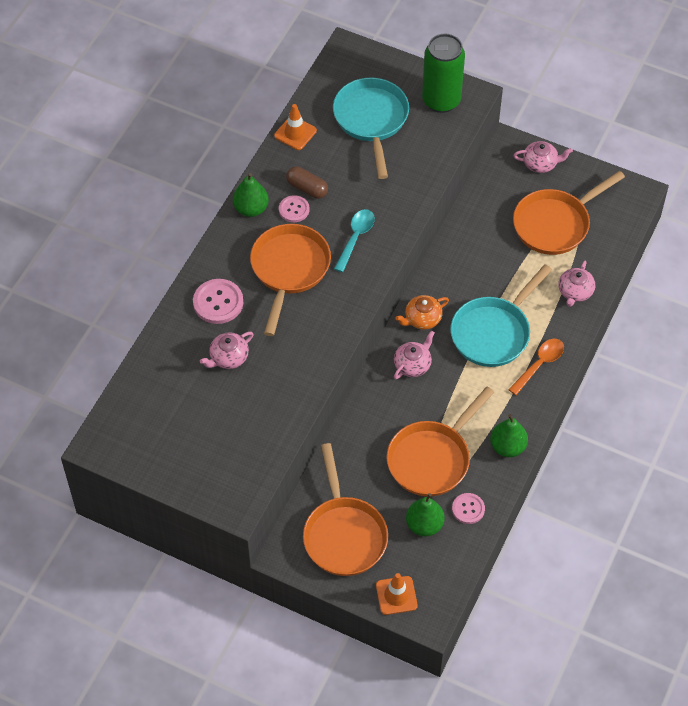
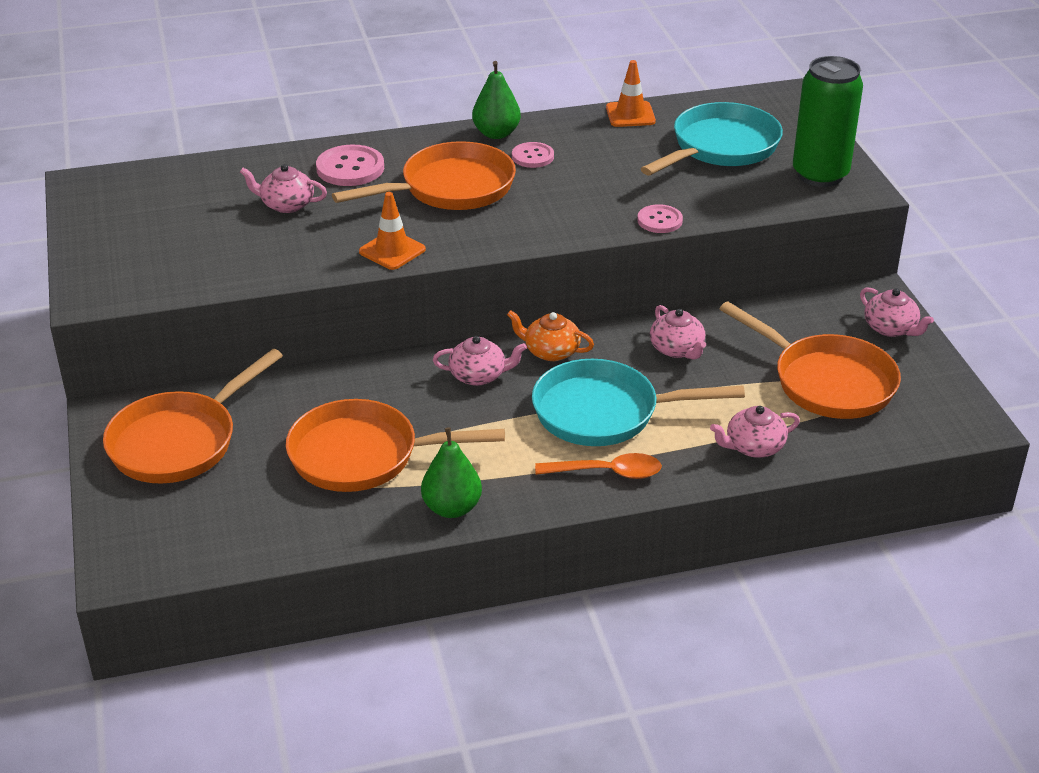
camera: 50 degrees right, 20 degrees down
(307, 188) = (571, 151): brown capsule -> none
(355, 238) = (552, 207): turquoise spoon -> none
(396, 595) = (130, 526): orange traffic cone -> orange traffic cone (392, 251)
(424, 525) = (258, 497): green pear -> none
(468, 509) = (321, 522): pink button -> pink button (659, 220)
(472, 264) = (677, 349): none -> pink teapot
(555, 224) = (826, 381): orange pan -> orange pan turned 150 degrees counterclockwise

